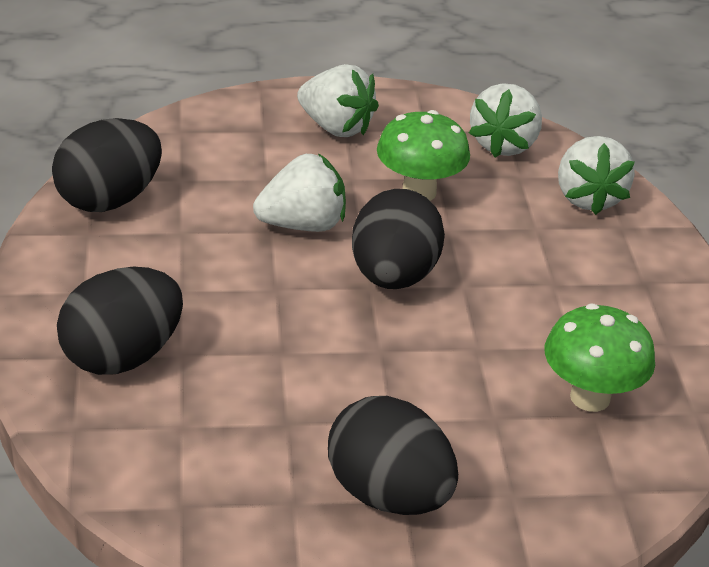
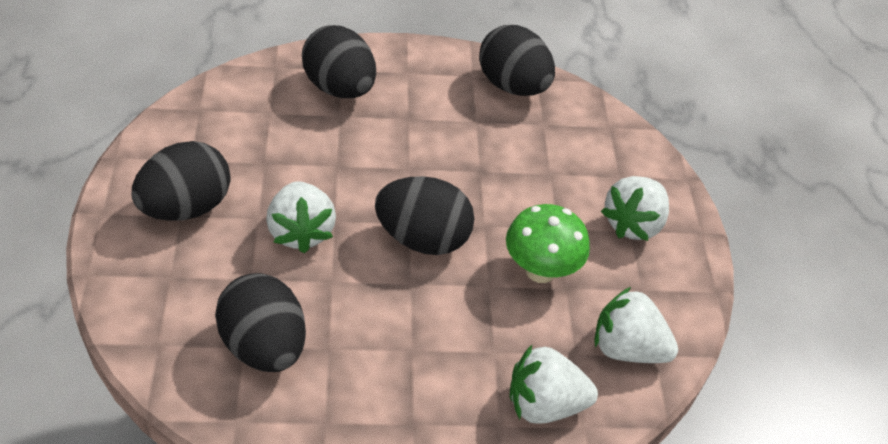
camera: 90 degrees right, 10 degrees up
(303, 225) = (488, 189): white strawberry -> white strawberry (300, 232)
(590, 397) = (264, 346): green mushroom -> black egg

